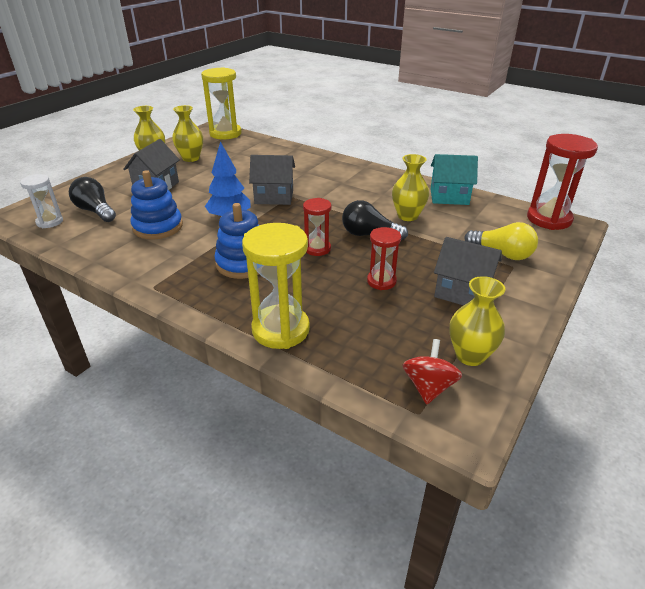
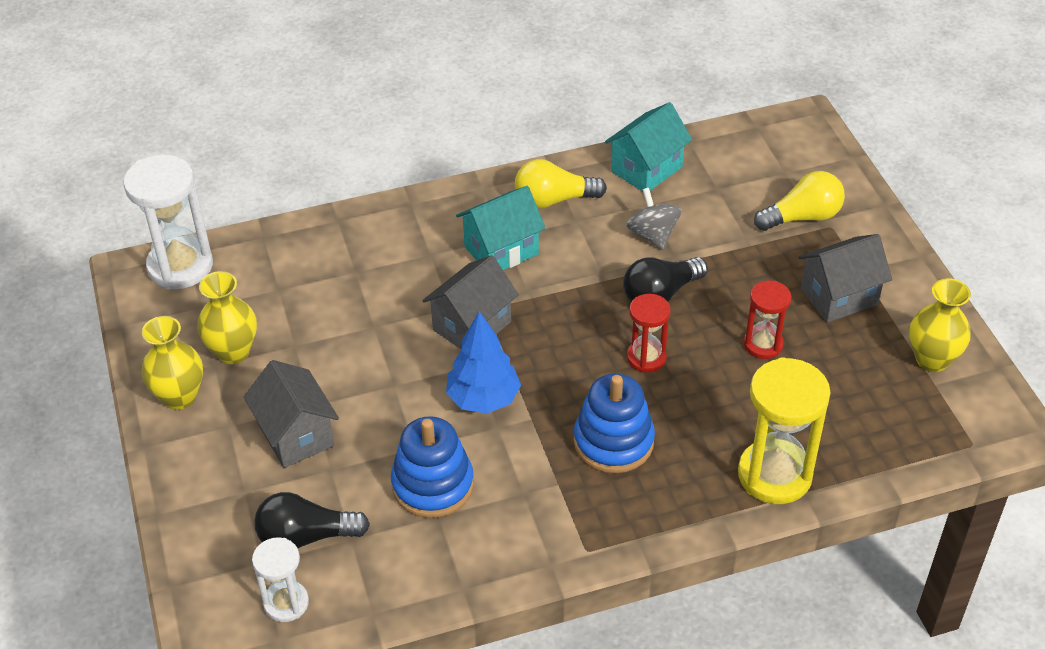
camera: 50 degrees left, 10 degrees up
(225, 134) = (180, 266): yellow hourglass -> white hourglass
(333, 185) = (501, 250): none -> turquoise house
(386, 184) = (554, 200): none -> yellow light bulb
(407, 216) = (653, 235): yellow vase -> grey spinning top
(428, 387) = (947, 416): red spinning top -> none
(549, 219) = (775, 130): red hourglass -> none

